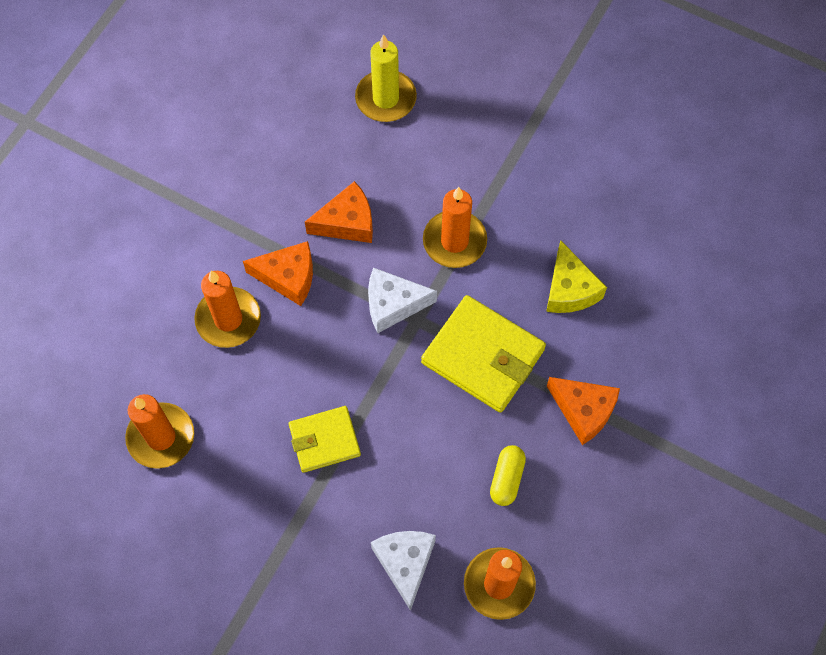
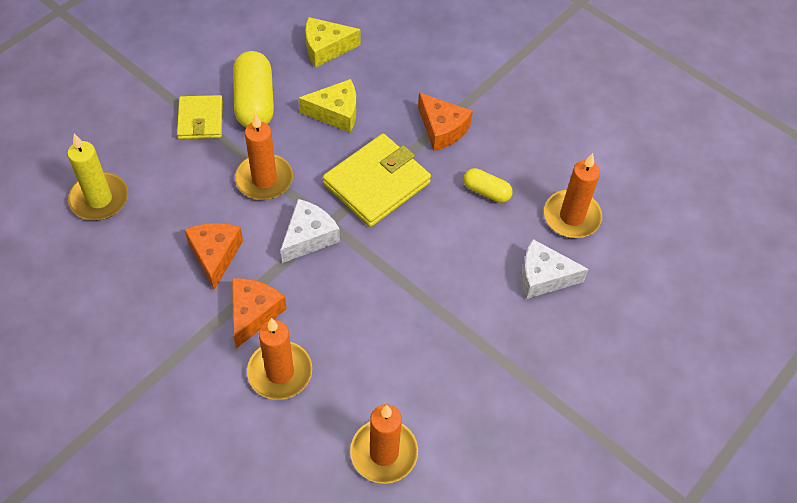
camera: 80 degrees left, 10 degrees down
(324, 440) = (421, 315): yellow wallet -> yellow wallet (200, 120)
(393, 304) = (309, 237): white cheese -> white cheese turned 150 degrees counterclockwise
(556, 202) = (254, 102): none -> yellow capsule
(584, 411) = (442, 129): orange cheese -> orange cheese turned 90 degrees clockwise
(663, 254) = (326, 48): none -> yellow cheese

